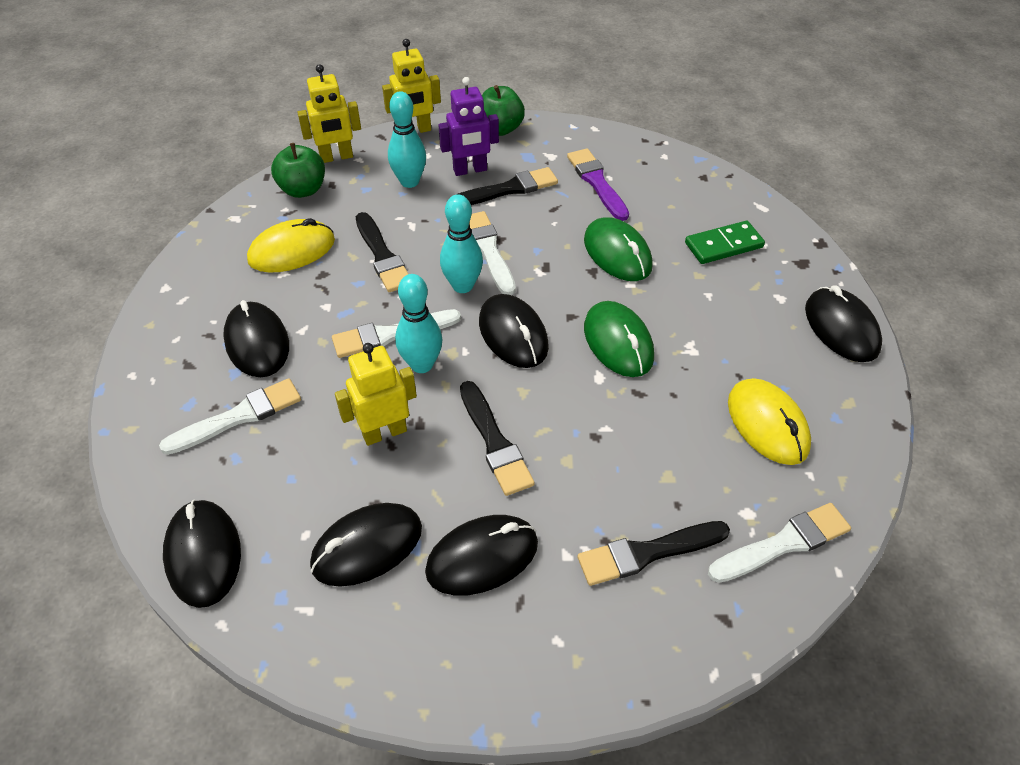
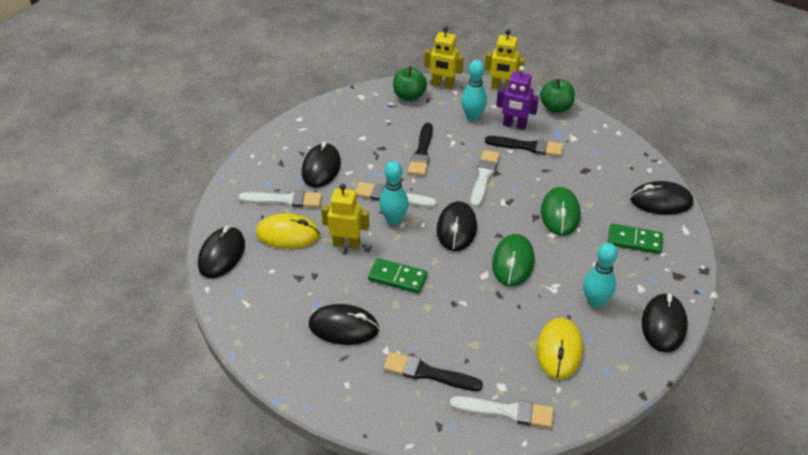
camera: 35 degrees right, 5 degrees down
(292, 250) = (376, 128): yellow mouse -> yellow mouse (288, 234)
(367, 547) = (294, 292): black mouse -> black mouse (661, 201)
(462, 286) = (452, 189): turquoise bowling pin -> turquoise bowling pin (595, 302)
(494, 442) = (397, 277): black brush -> green domino
(597, 182) = (587, 166): purple brush -> none

